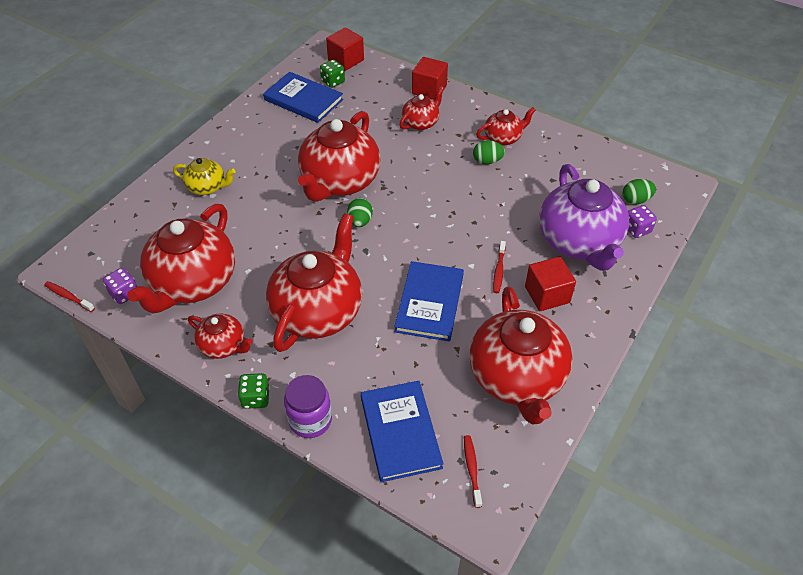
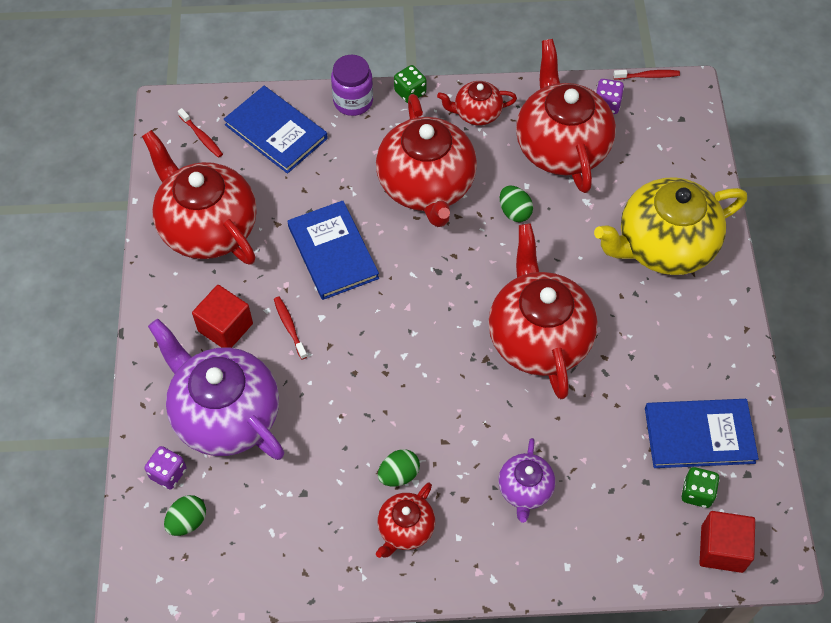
camera: 145 degrees right, 10 degrees up
(207, 187) = (663, 245): yellow teapot -> yellow teapot, size x2.00
(360, 221) = (472, 300): green egg -> green egg (514, 212)
(421, 123) = (525, 490): red teapot -> purple teapot
(429, 90) = (563, 562): red cube -> none

